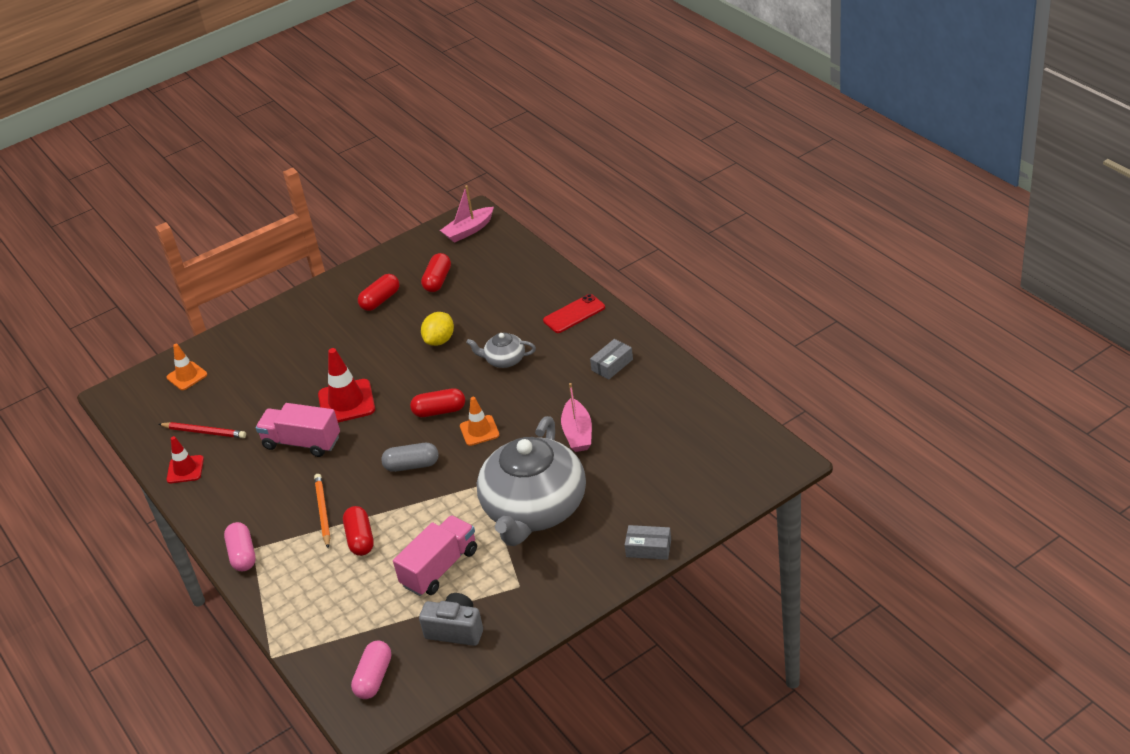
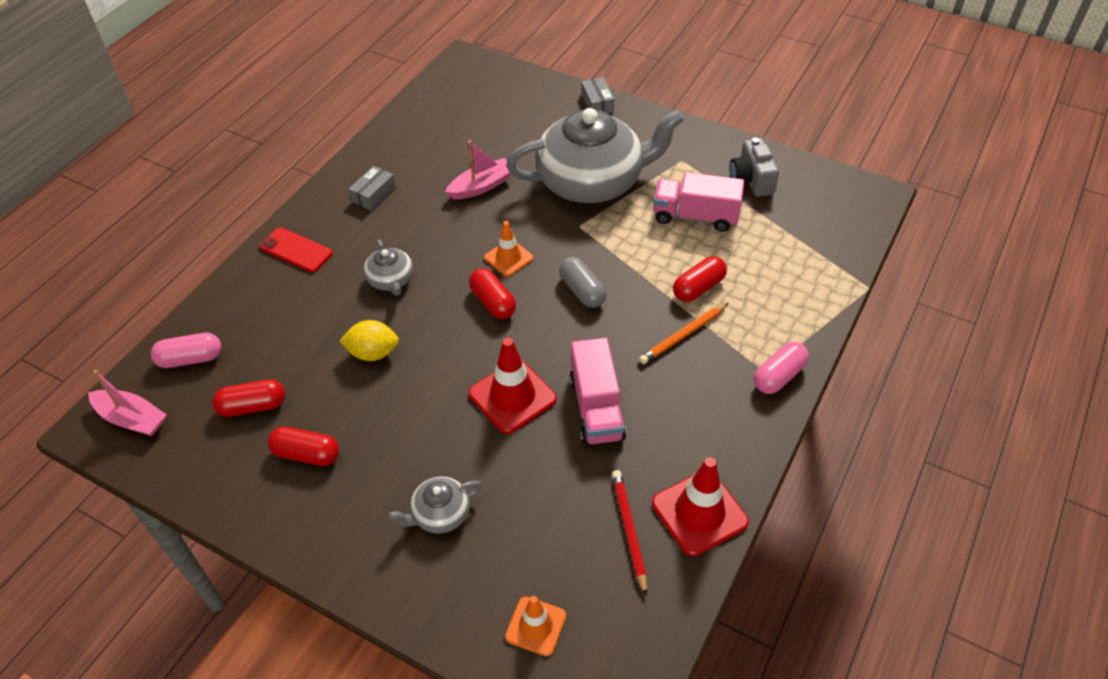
camera: 120 degrees left, 10 degrees up
(185, 469) = (699, 512): red traffic cone -> red traffic cone, size x1.60
(289, 351) = (440, 514): none -> grey teapot
(374, 678) = (833, 209): pink capsule -> pink capsule (190, 359)
(612, 365) = (373, 194): grey box -> grey box turned 75 degrees counterclockwise

